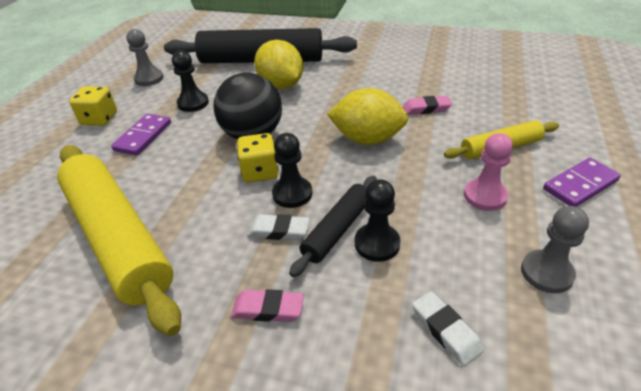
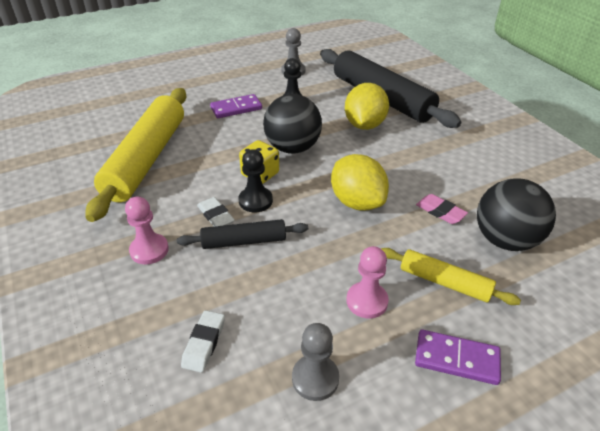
camera: 45 degrees right, 0 degrees up
(99, 119) = (232, 83): yellow dice -> none
(268, 309) = (149, 250): pink eraser -> pink pawn
(377, 244) = (250, 267): black pawn -> none
(484, 100) = (505, 240): none -> black ball

